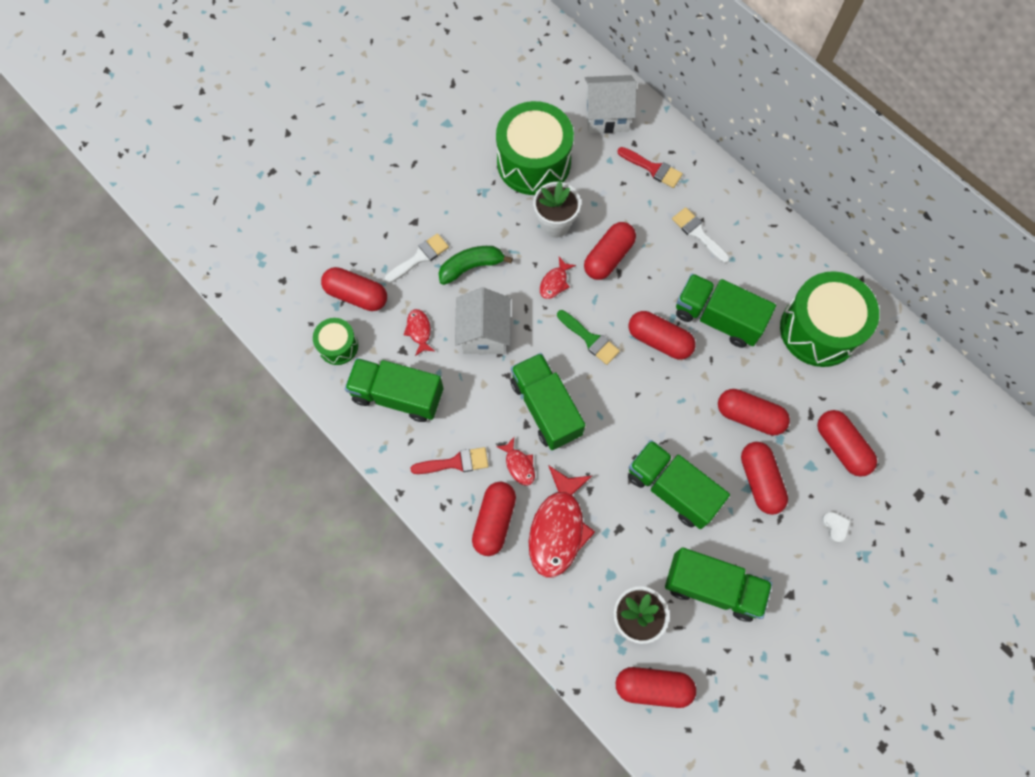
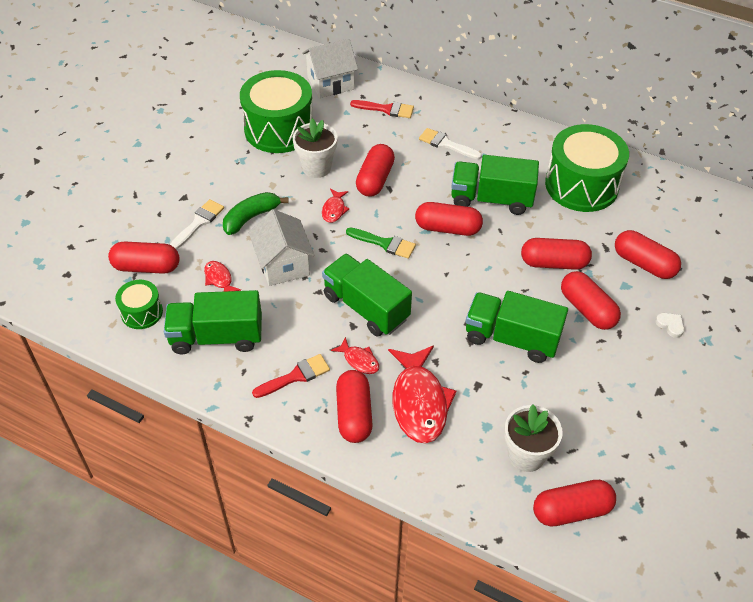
camera: 20 degrees left, 20 degrees down
(712, 587) = (586, 406): green truck -> none

